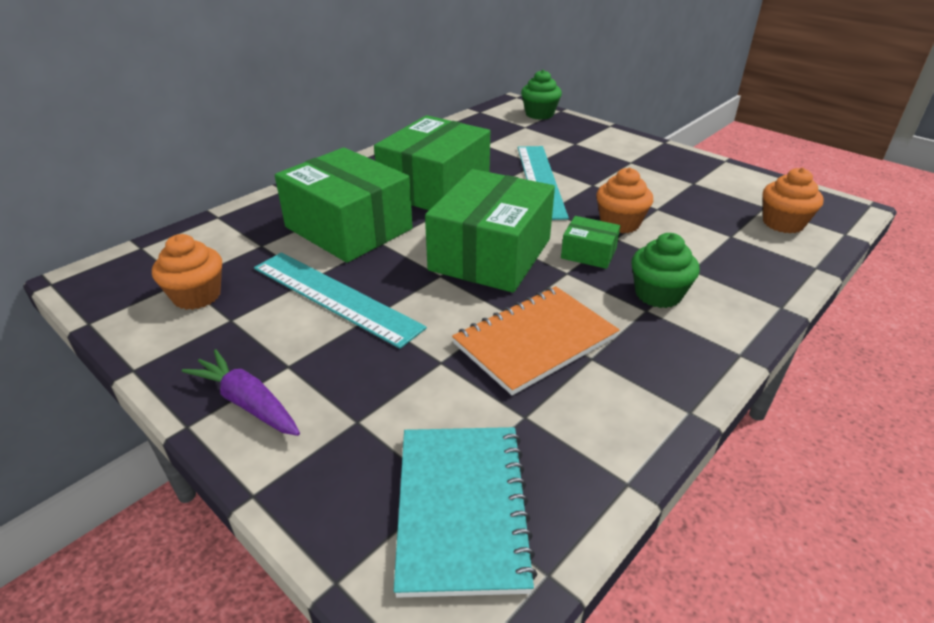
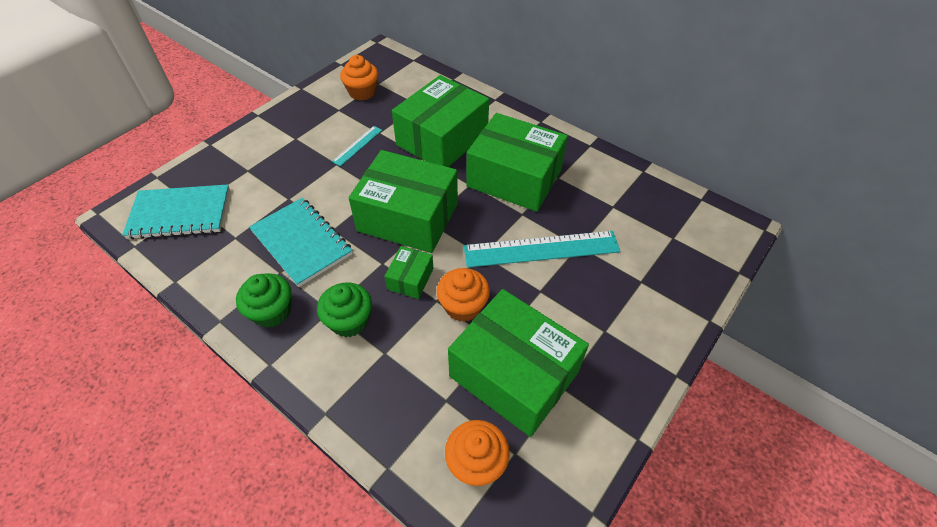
camera: 85 degrees right, 15 degrees up
(247, 402) = (269, 130): purple carrot -> none
(335, 297) = (357, 145): turquoise ruler -> turquoise ruler, size x0.49
(535, 341) = (301, 243): orange notebook -> turquoise notebook
(539, 114) = (716, 251): green cupcake -> green cupcake (272, 312)
(689, 202) = (513, 374): none -> green box

